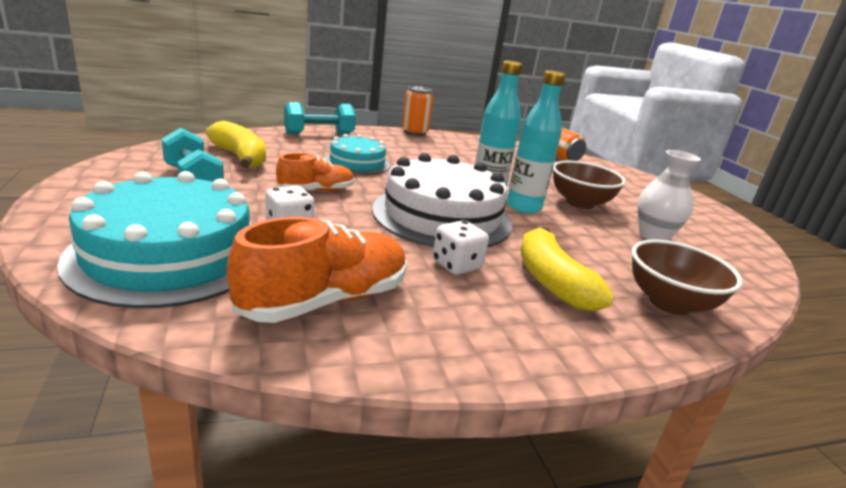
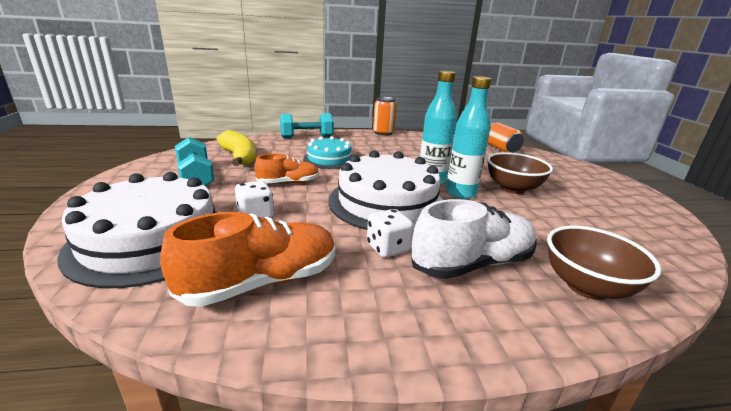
camera: 10 degrees right, 0 degrees up
(169, 255) = (151, 240): turquoise cake -> white cake
(552, 281) = (472, 263): yellow banana -> white shoe
(653, 236) = (578, 218): white vase -> none

